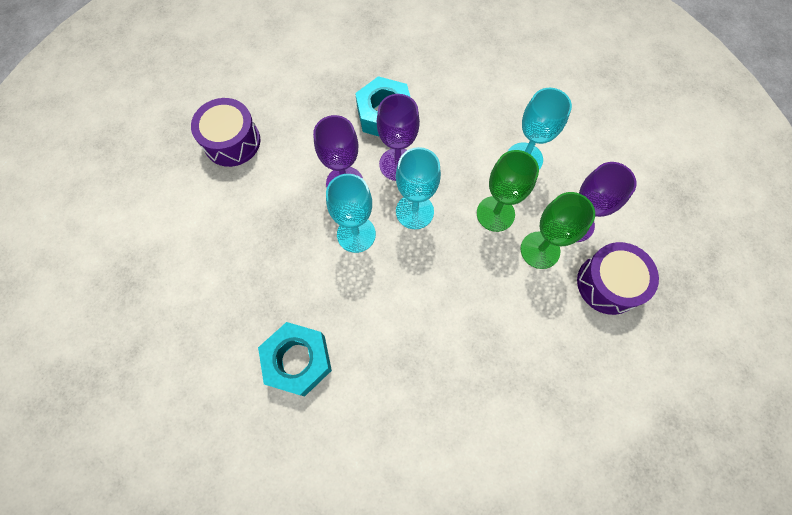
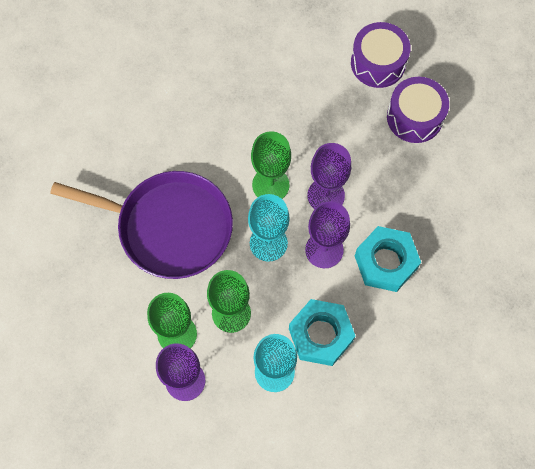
camera: 115 degrees right, 0 degrees up
(298, 360) = (185, 101): turquoise nut -> turquoise nut (320, 335)
(356, 234) = (270, 185): turquoise goblet -> green goblet
(444, 307) = (169, 227): none -> purple pan
(608, 284) = (116, 376): purple drum -> purple drum (378, 63)

